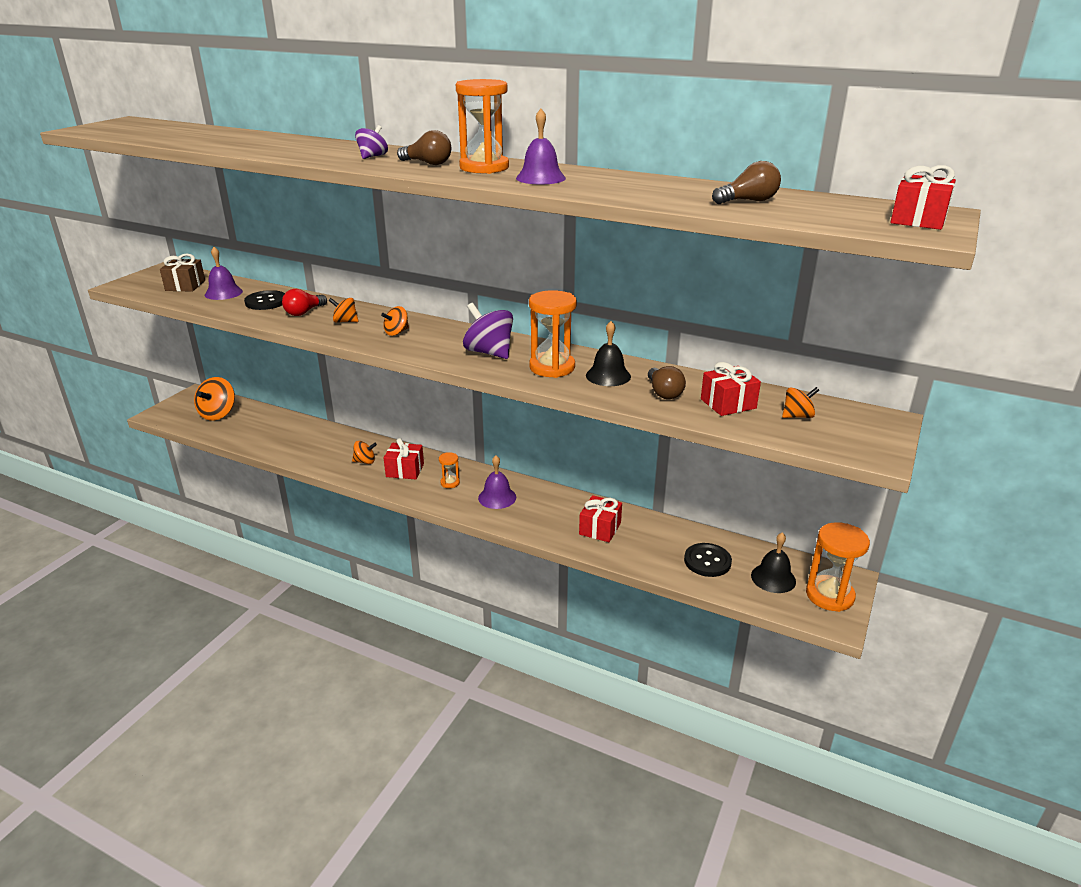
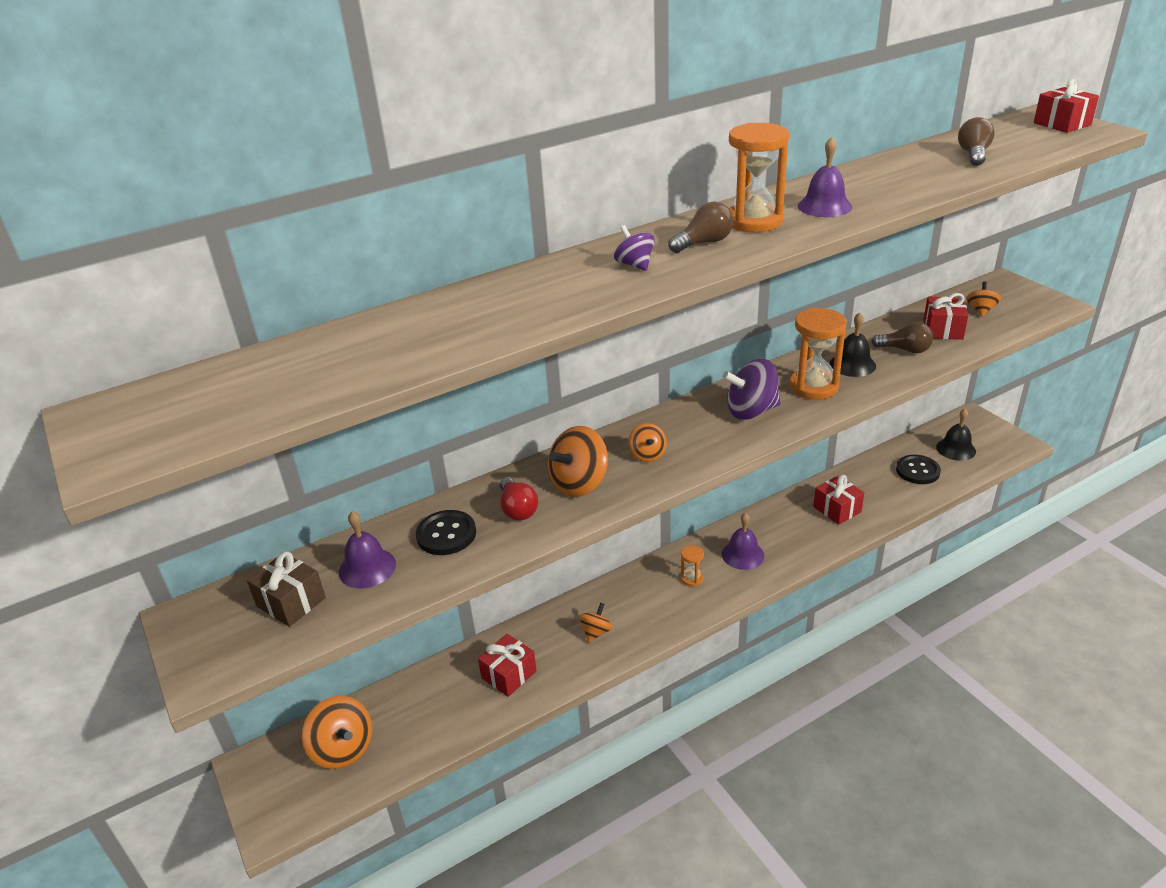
camera: 55 degrees left, 5 degrees up
(345, 321) = (579, 483): orange spinning top -> orange spinning top, size x1.77
(405, 470) = (640, 605): red gift -> red gift (509, 674)
(829, 595) = (989, 433): orange hourglass -> none

